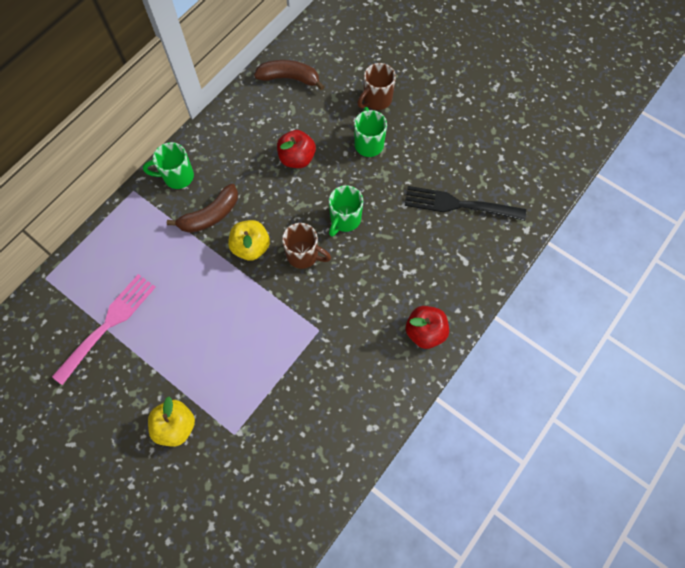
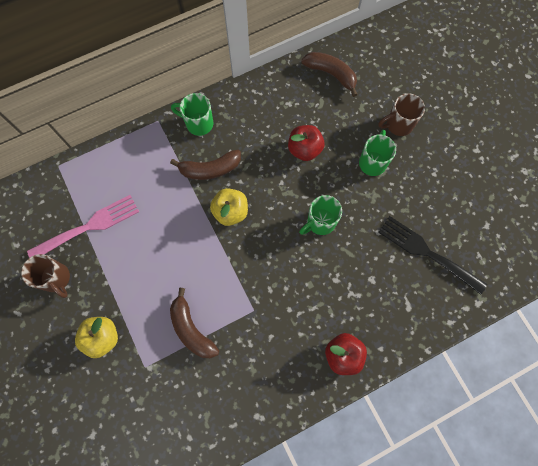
camera: 25 degrees right, 5 degrees up
(265, 376) = (191, 329): none -> brown banana
(304, 255) = (271, 239): brown mug -> brown mug (56, 279)

